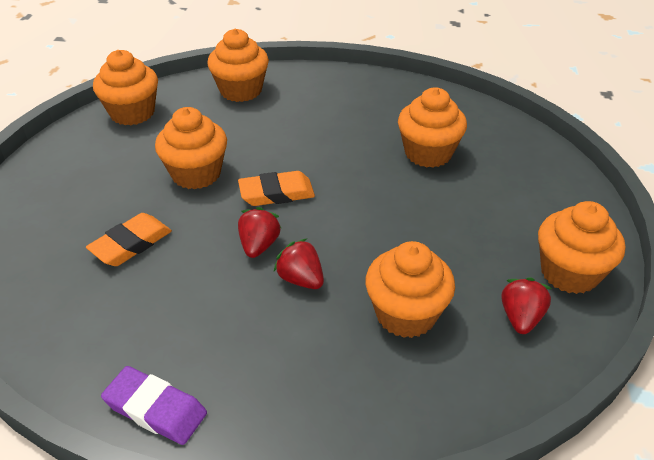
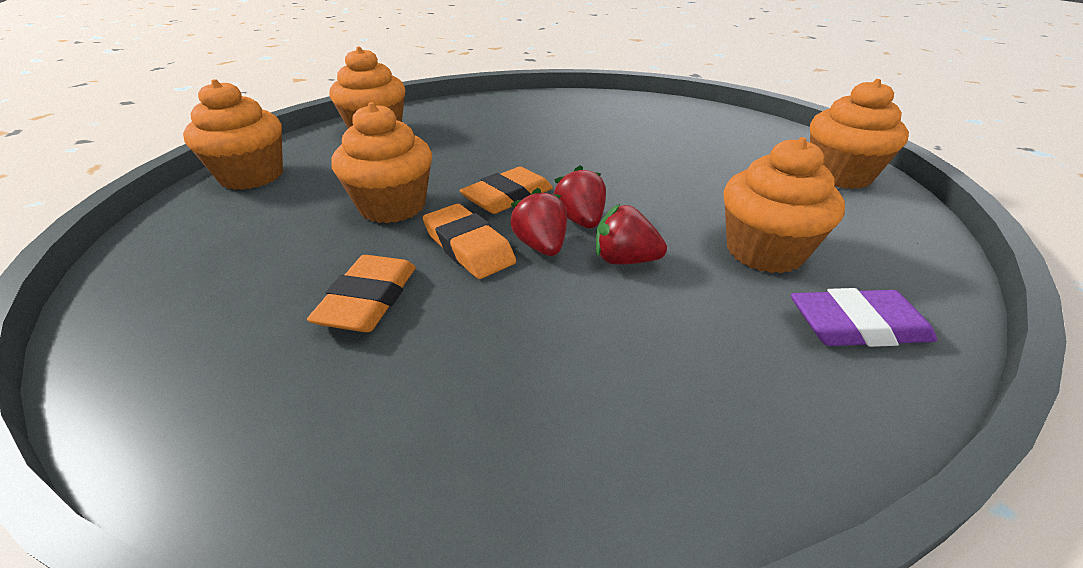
camera: 30 degrees left, 5 degrees down
(155, 409) = (616, 495): purple eraser -> purple eraser (857, 326)
(214, 227) = (468, 247): none -> orange eraser
(428, 153) = (617, 132): orange cupcake -> none
(520, 318) = (856, 218): red strawberry -> red strawberry (580, 220)

